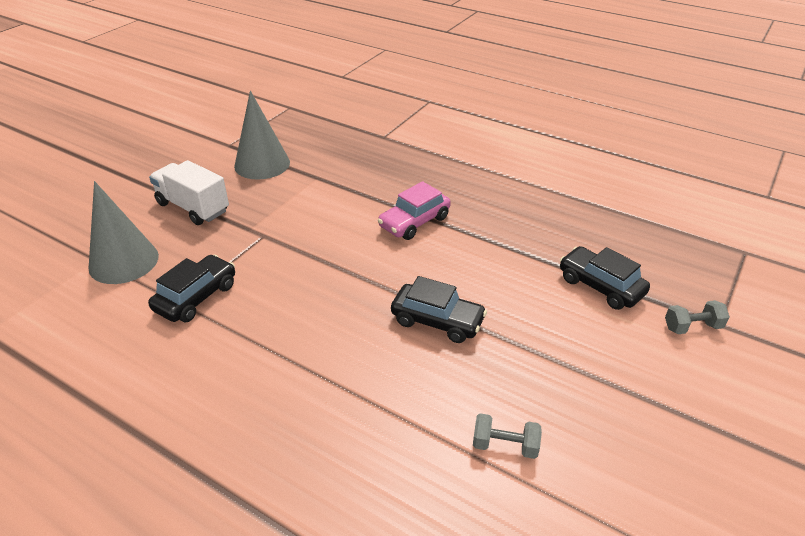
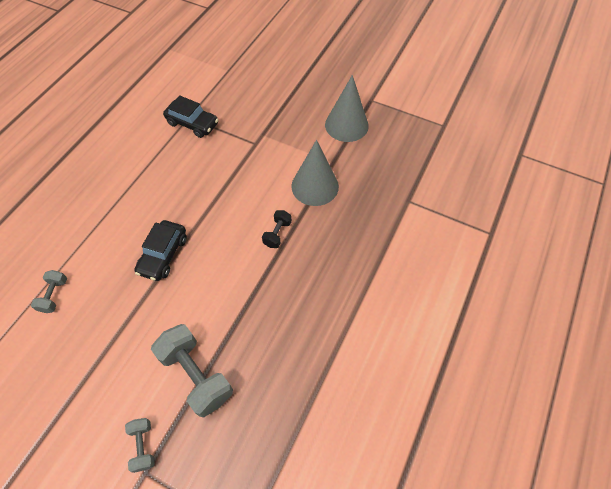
camera: 85 degrees right, 20 degrees up
(124, 261) = (226, 82): grey cone -> grey cone (315, 186)
(193, 207) = (285, 100): white truck -> none
(414, 222) = (277, 234): pink car -> black dumbbell
(600, 286) = (196, 374): black car -> grey dumbbell

